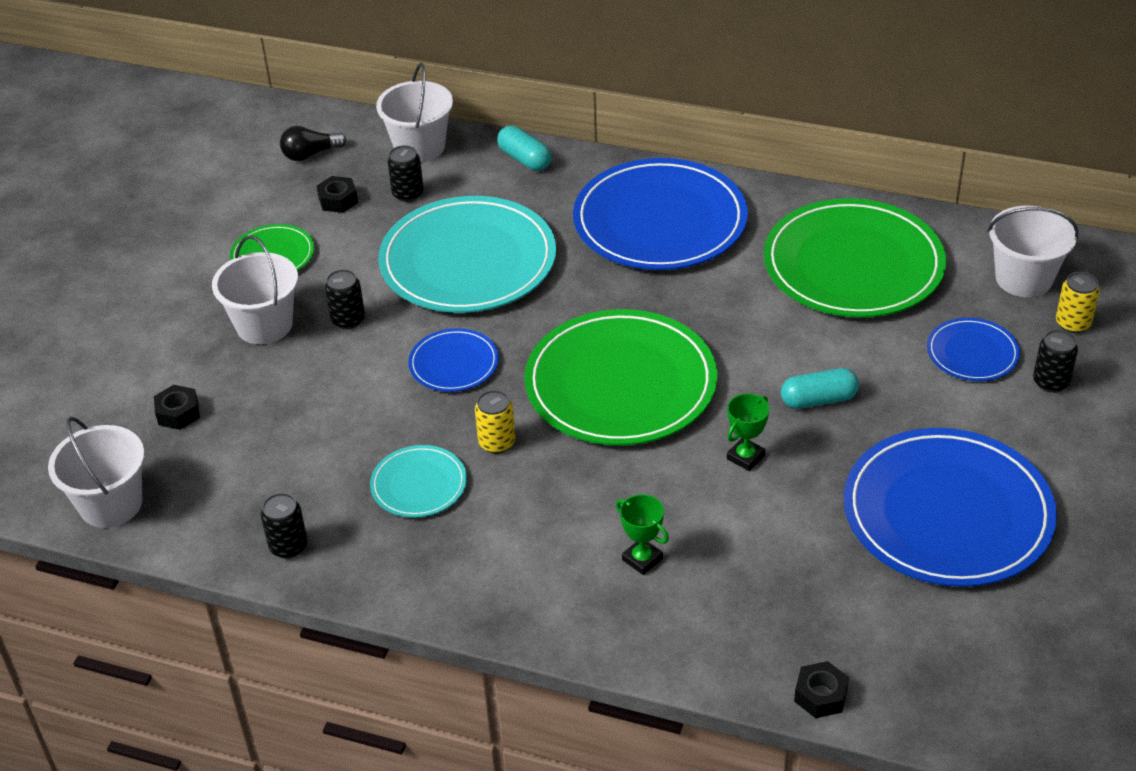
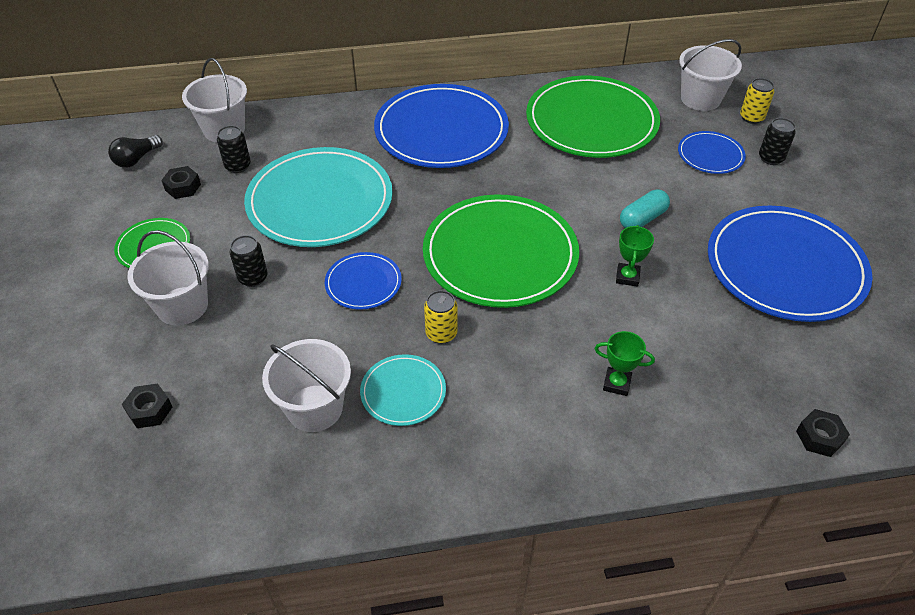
camera: 30 degrees left, 5 degrees up
(111, 504) = (134, 522): white bucket -> white bucket (315, 408)
(288, 546) = (328, 492): black can -> none
(525, 159) = (312, 116): turquoise capsule -> none

